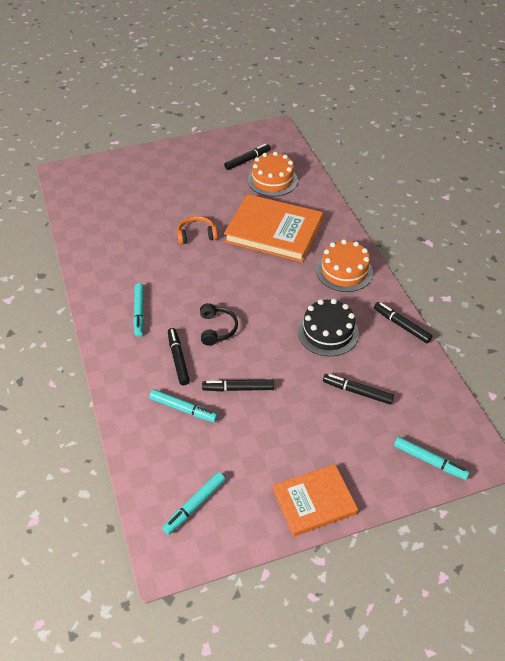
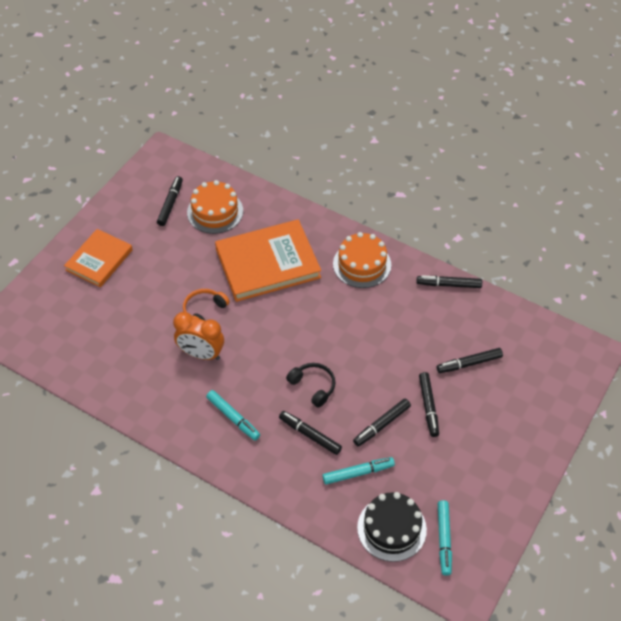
camera: 40 degrees left, 5 degrees up
(164, 260) = (201, 354): none -> orange clock
(289, 400) = (428, 407): none -> black marker
(314, 502) = (520, 471): orange book -> orange book (99, 260)
(328, 332) = (401, 328): black cake -> black cake (391, 528)
(429, 461) = (564, 382): turquoise marker -> none

